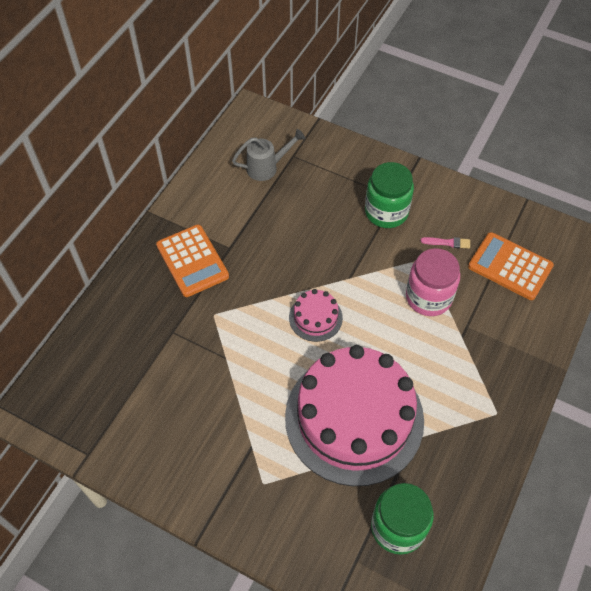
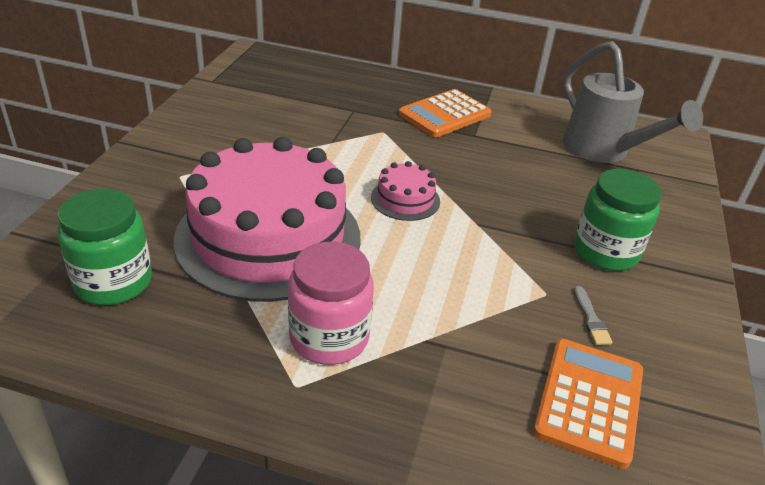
camera: 75 degrees right, 20 degrees down
(267, 167) = (604, 152): grey watering can -> grey watering can, size x1.70
(428, 297) = (480, 300): pink jar -> pink jar (329, 337)
(447, 243) = (591, 318): pink brush -> grey brush

